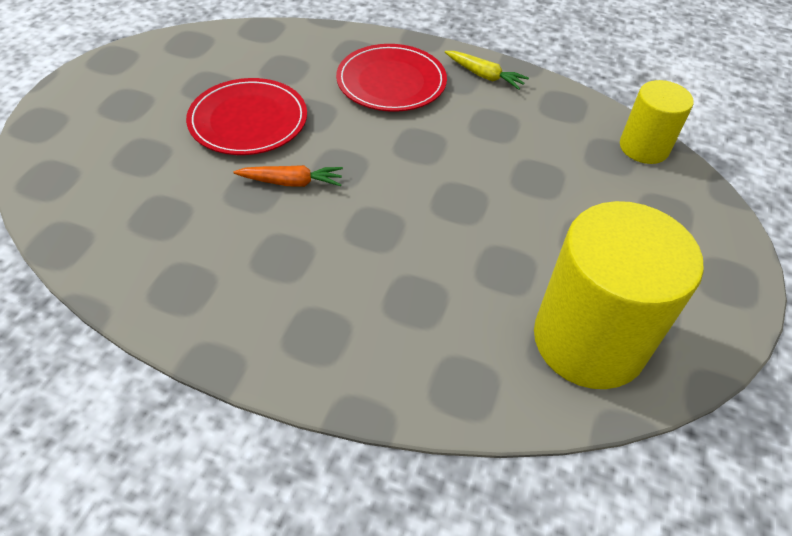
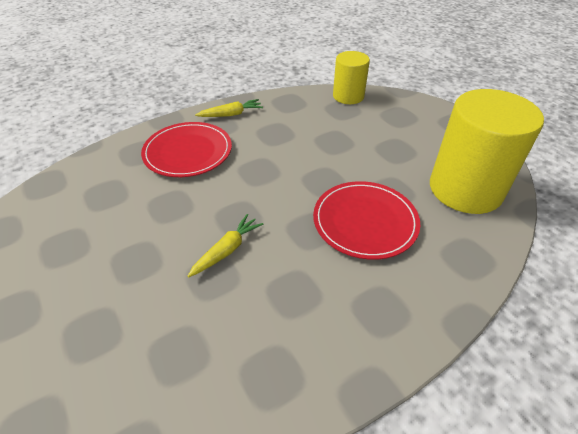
camera: 50 degrees left, 5 degrees down
(248, 120) = (135, 242): red plate -> red plate (365, 221)
(291, 182) = (227, 250): orange carrot -> yellow carrot

